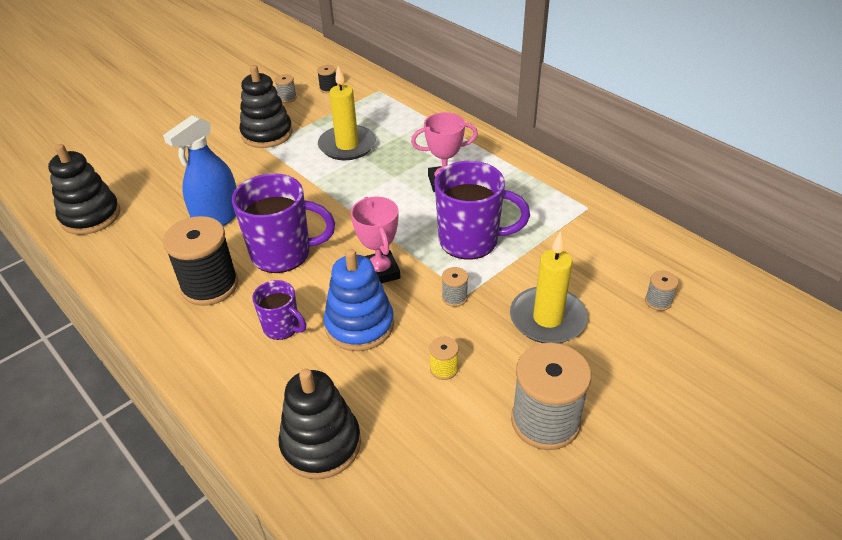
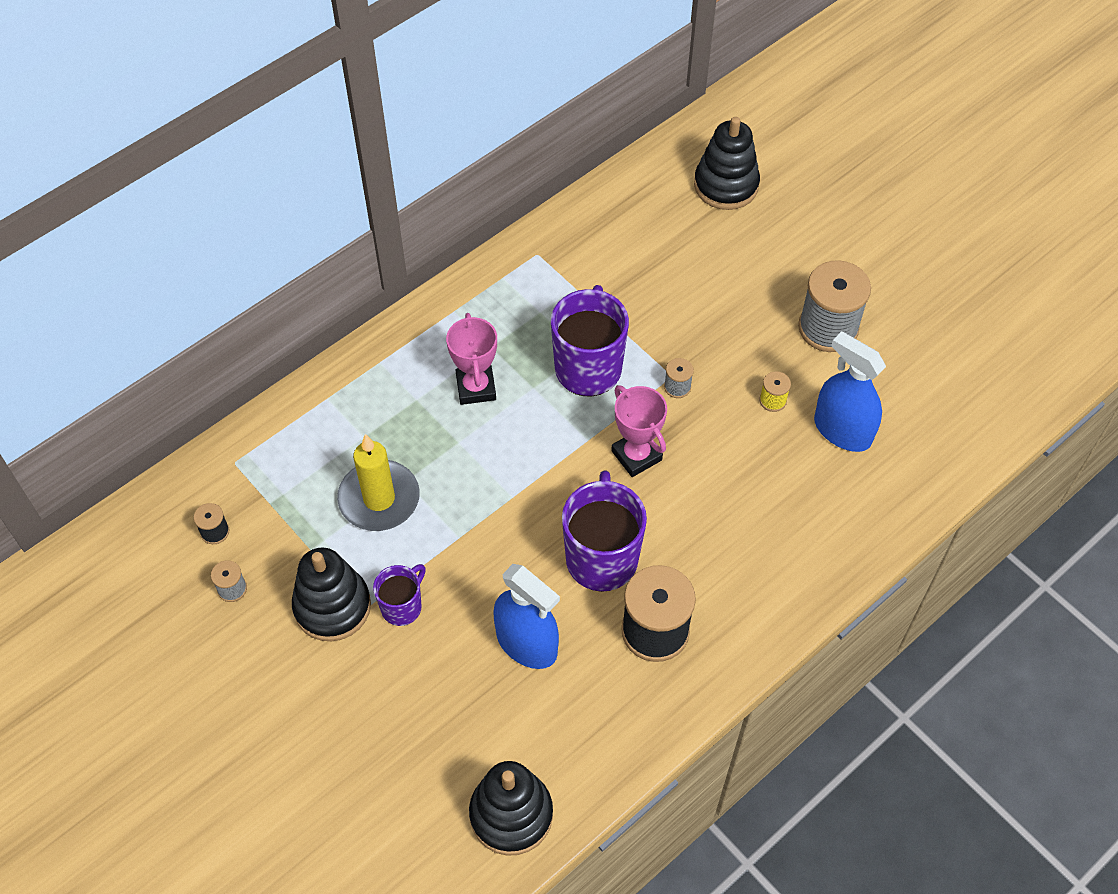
camera: 90 degrees left, 15 degrees up
(282, 327) = (721, 546): purple mug -> purple mug (402, 606)
(321, 444) = (864, 499): black stacking toy -> black stacking toy (726, 185)
(359, 325) = (717, 473): blue stacking toy -> none
(380, 272) = (636, 455): pink trophy -> pink trophy turned 75 degrees clockwise
(408, 428) = (842, 430): none -> blue spray bottle
(547, 318) = (707, 311): yellow candle -> none
(658, 301) = (684, 223): grey spool -> none

